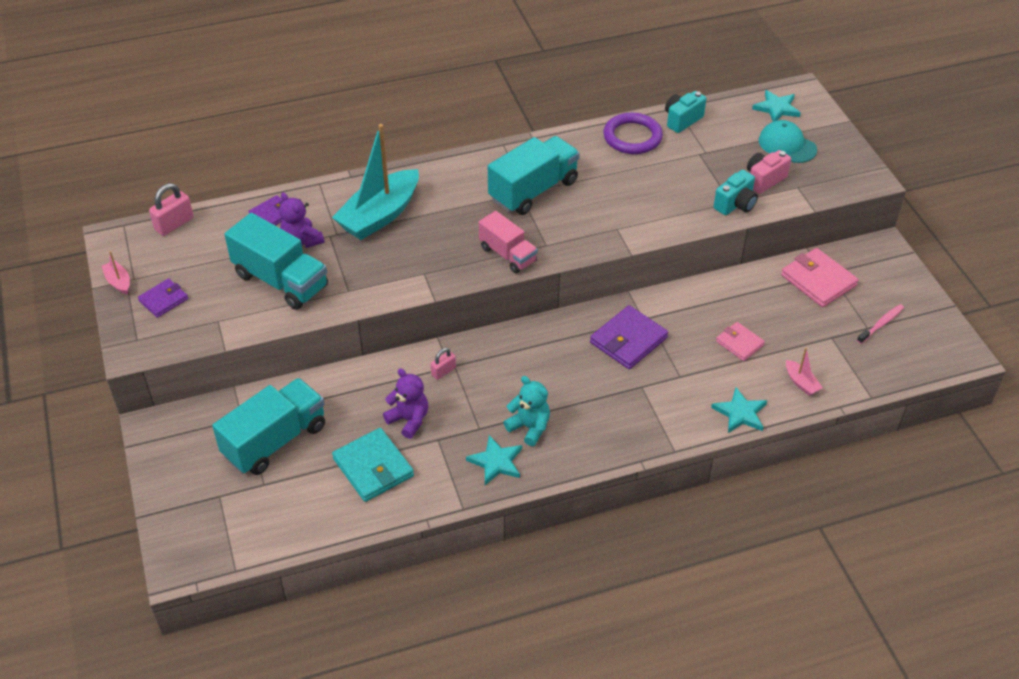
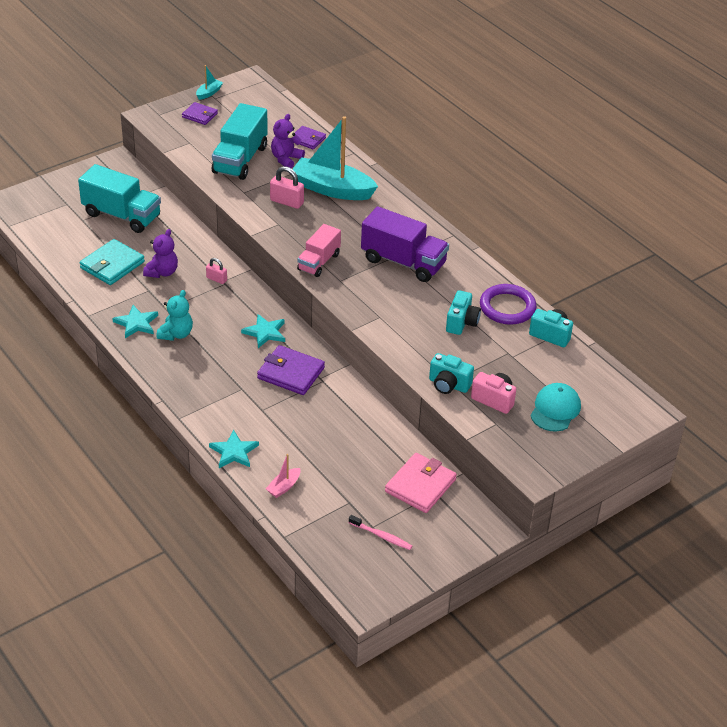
camera: 70 degrees right, 5 degrees down
(118, 282) = (209, 93): pink boat -> turquoise boat
(174, 224) = (276, 100): pink padlock -> pink padlock (287, 202)
(533, 190) = (403, 262): turquoise truck -> purple truck
(645, 173) = (461, 323): none -> turquoise camera
(739, 343) = (316, 441): pink wallet -> none
(776, 108) = (609, 396): turquoise star -> turquoise star (265, 332)

